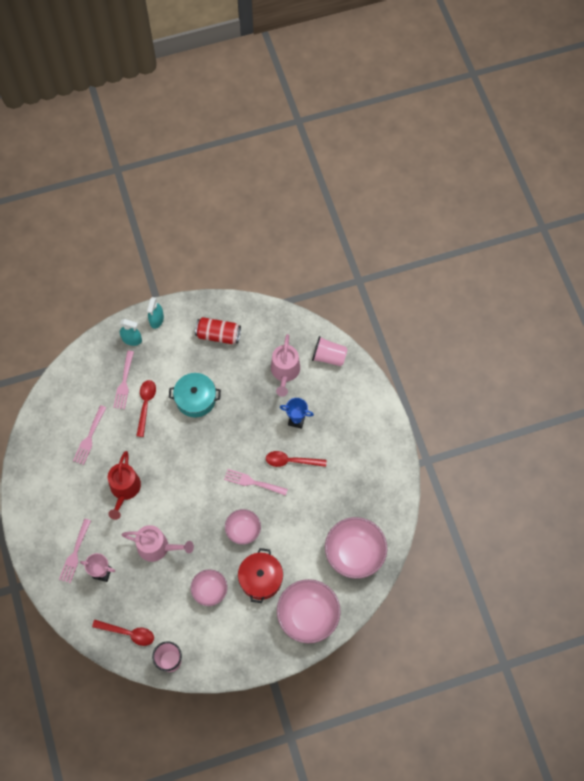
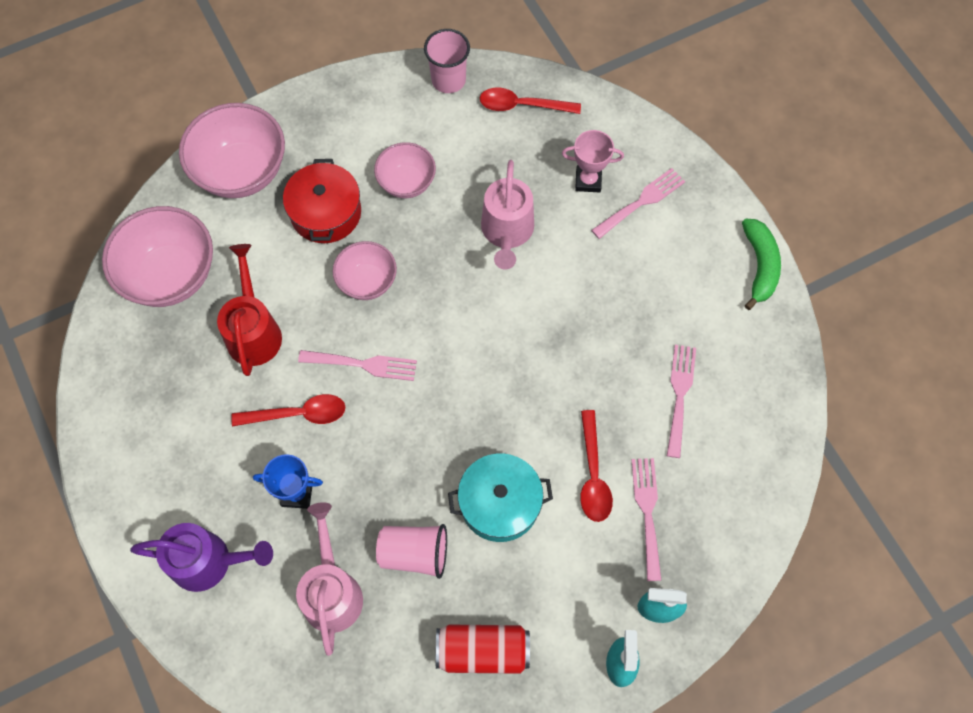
camera: 170 degrees right, 0 degrees up
(21, 502) = (759, 266): none -> green banana
(75, 553) = (641, 202): pink fork -> pink fork turned 45 degrees clockwise
(124, 490) = (589, 314): red watering can -> red watering can (254, 330)
(158, 547) = (507, 232): pink watering can -> pink watering can turned 90 degrees counterclockwise
(329, 357) = (244, 642): pink cup -> pink cup (414, 553)
(343, 395) = (209, 562): none -> purple watering can

